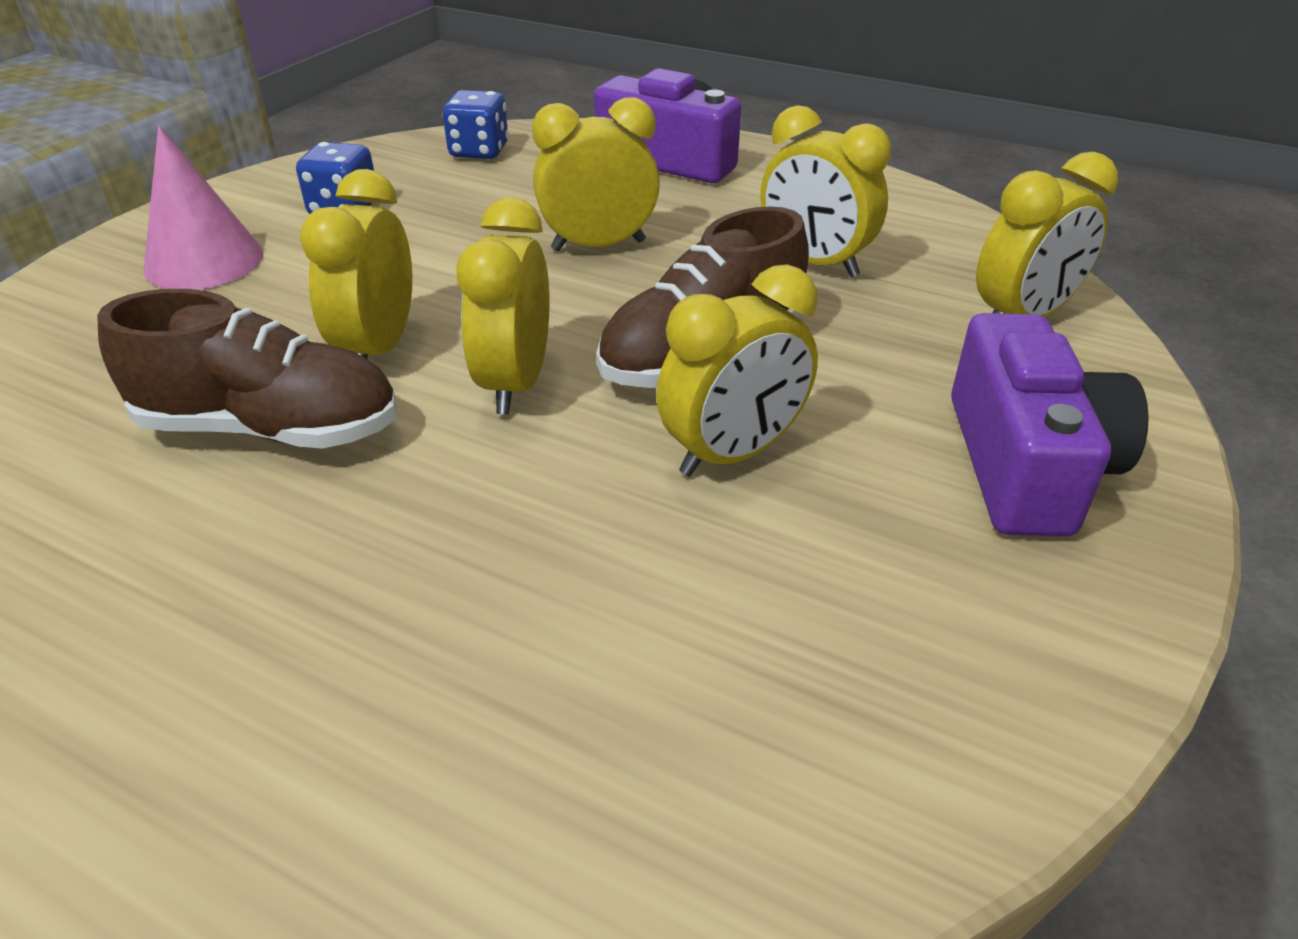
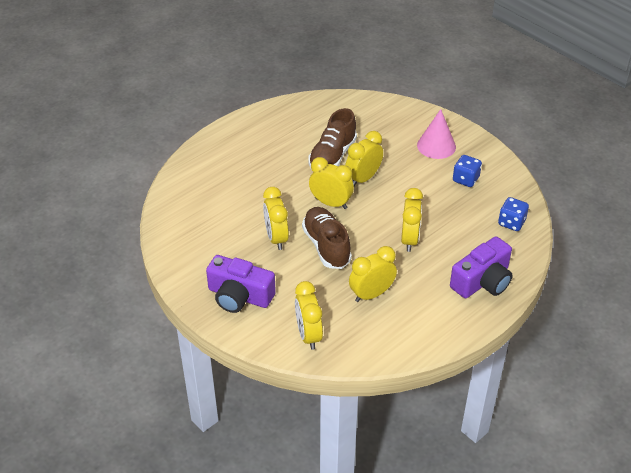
camera: 110 degrees right, 5 degrees up
(378, 348) = (363, 178): yellow clock -> yellow clock turned 75 degrees counterclockwise

